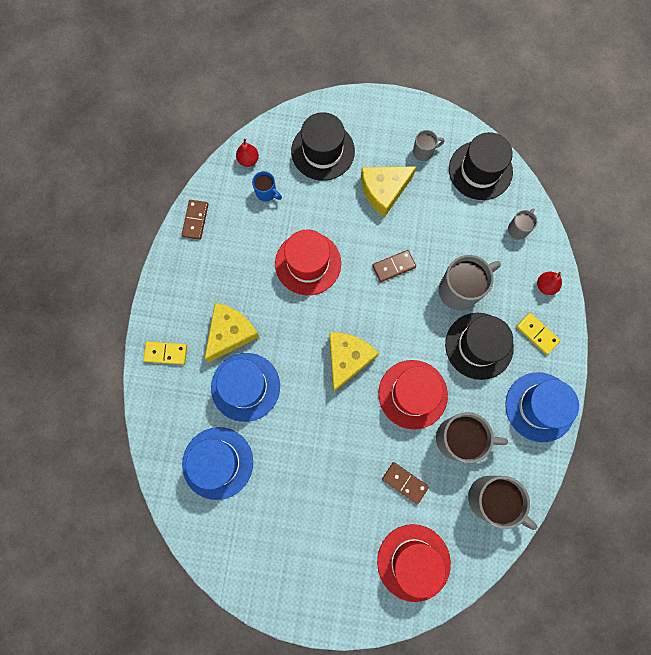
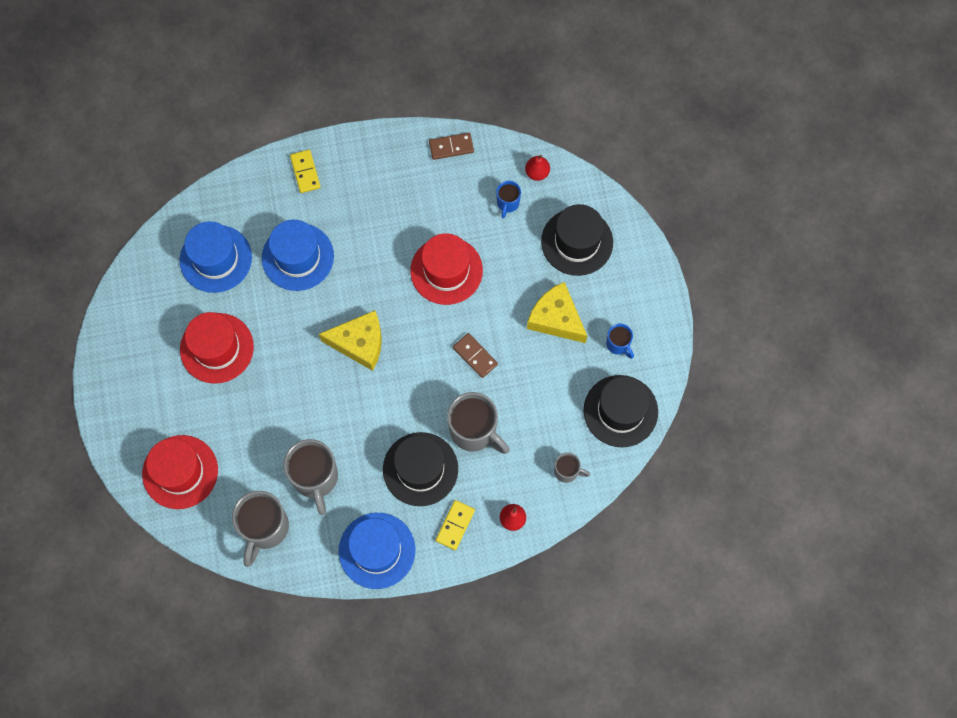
camera: 70 degrees right, 5 degrees down
(230, 333) = (346, 223): yellow cheese -> none
(405, 482) = (254, 439): brown domino -> none
(412, 394) = (346, 418): red hat -> red hat (217, 348)
(423, 152) = (618, 345): grey mug -> blue mug

